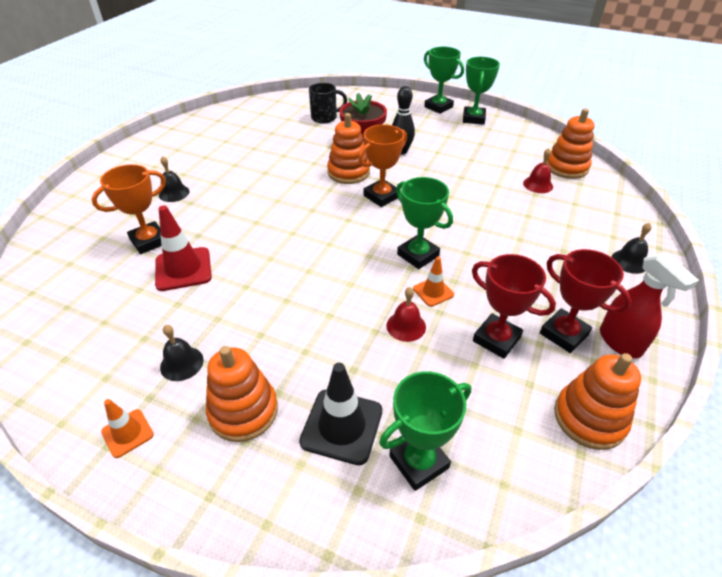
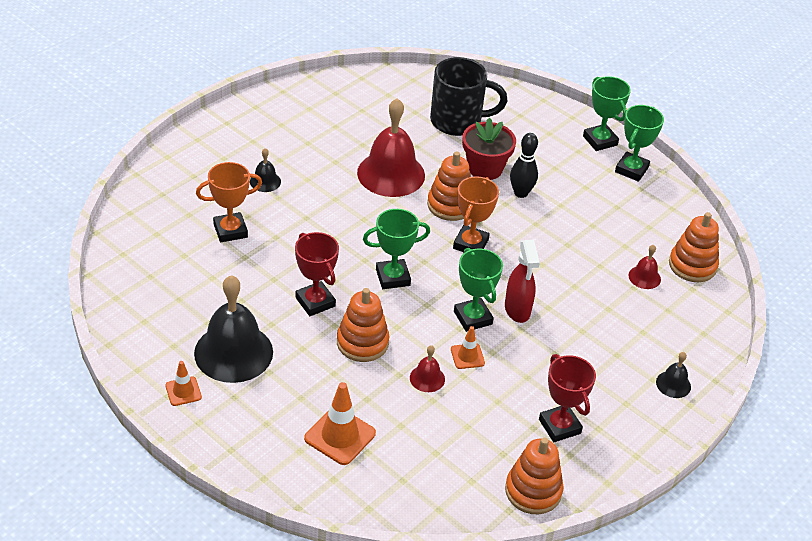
camera: 15 degrees right, 0 degrees up
(181, 363) = (233, 352): black bell -> black bell, size x2.21
(183, 269) = (254, 269): red traffic cone -> none
(243, 411) = (270, 402): orange stacking toy -> orange stacking toy (362, 342)
(287, 162) = (391, 174): none -> red bell
(325, 118) = (458, 121): black mug -> black mug, size x1.64
(342, 426) = (340, 436): black traffic cone -> orange traffic cone
(381, 196) = (470, 244): orange trophy -> orange trophy turned 45 degrees counterclockwise
(419, 462) = (385, 476): green trophy -> green trophy (393, 277)
(496, 339) = (498, 412): red trophy -> red trophy (315, 302)
(620, 342) = (604, 448): red spray bottle -> red spray bottle (517, 310)

